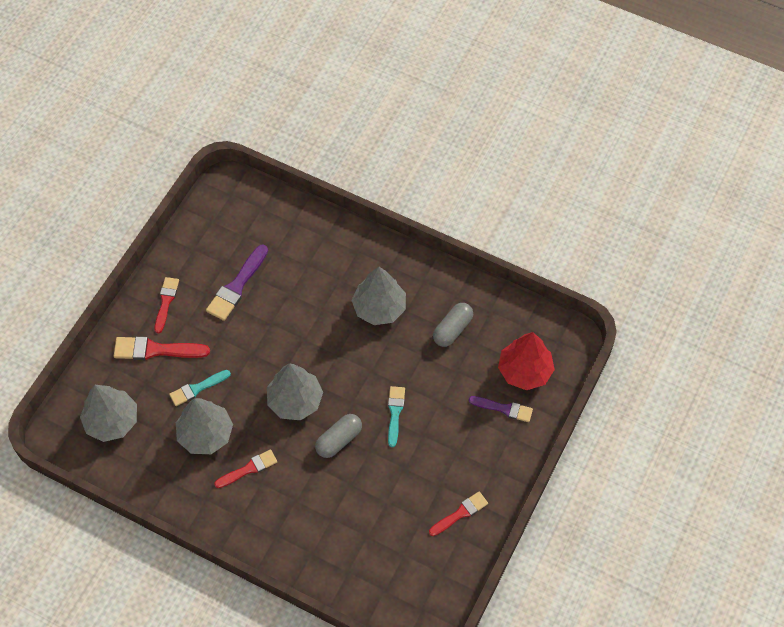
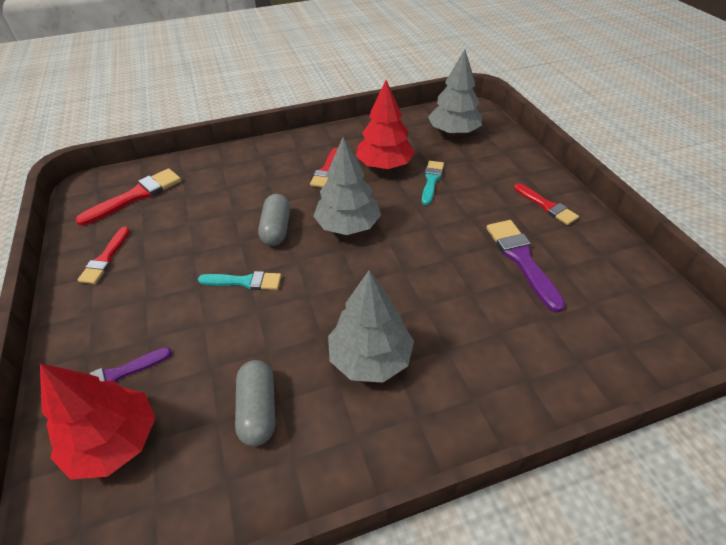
camera: 135 degrees right, 15 degrees down
(156, 350) = (497, 178): red brush -> red brush (136, 196)
(206, 434) = (384, 165): grey tree -> red tree
(395, 413) = (245, 281): turquoise brush -> turquoise brush turned 45 degrees counterclockwise

